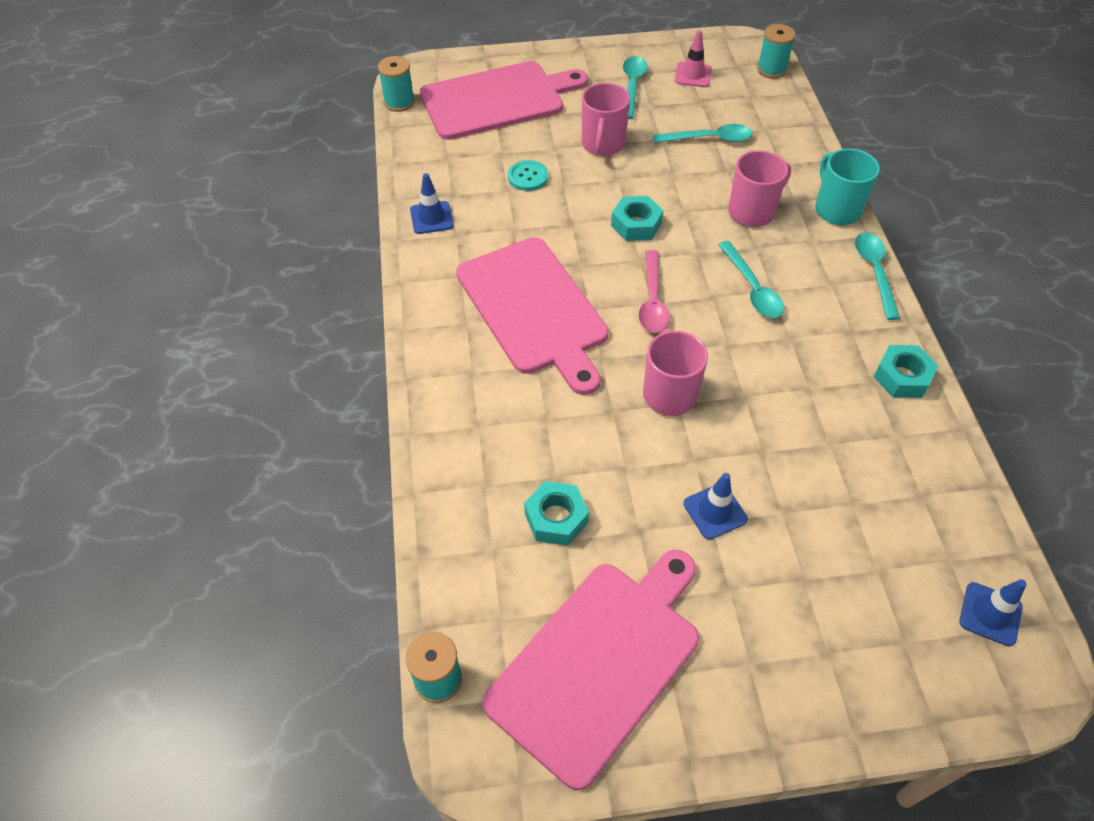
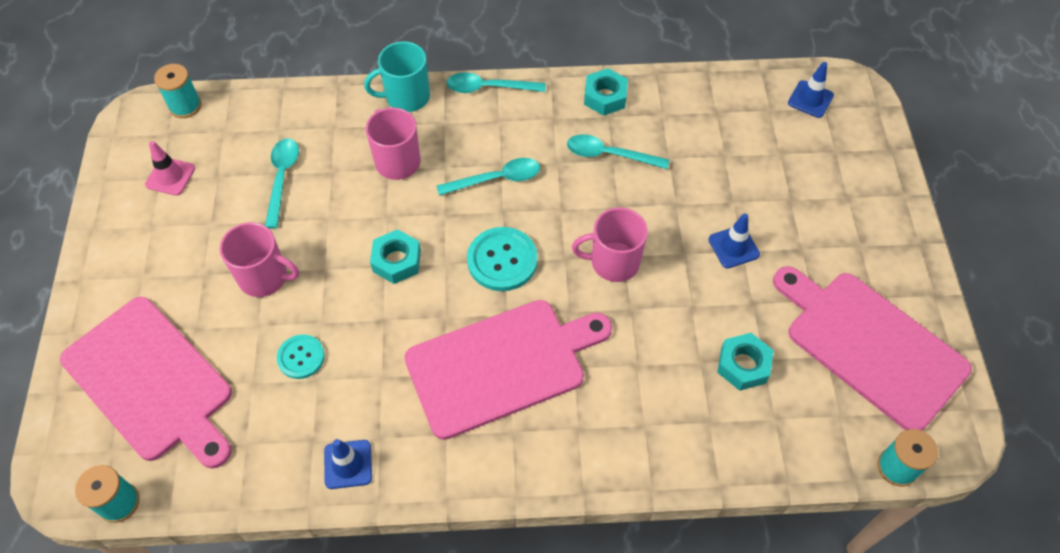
camera: 85 degrees left, 5 degrees up
(497, 100) = (151, 382): pink cutting board -> pink cutting board turned 150 degrees clockwise
(632, 86) = (171, 236): turquoise spoon -> turquoise spoon (609, 155)
(652, 301) = (502, 260): pink spoon -> turquoise button

